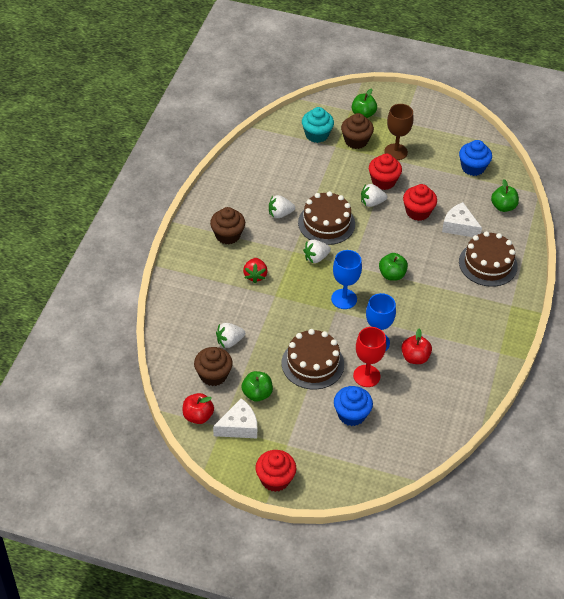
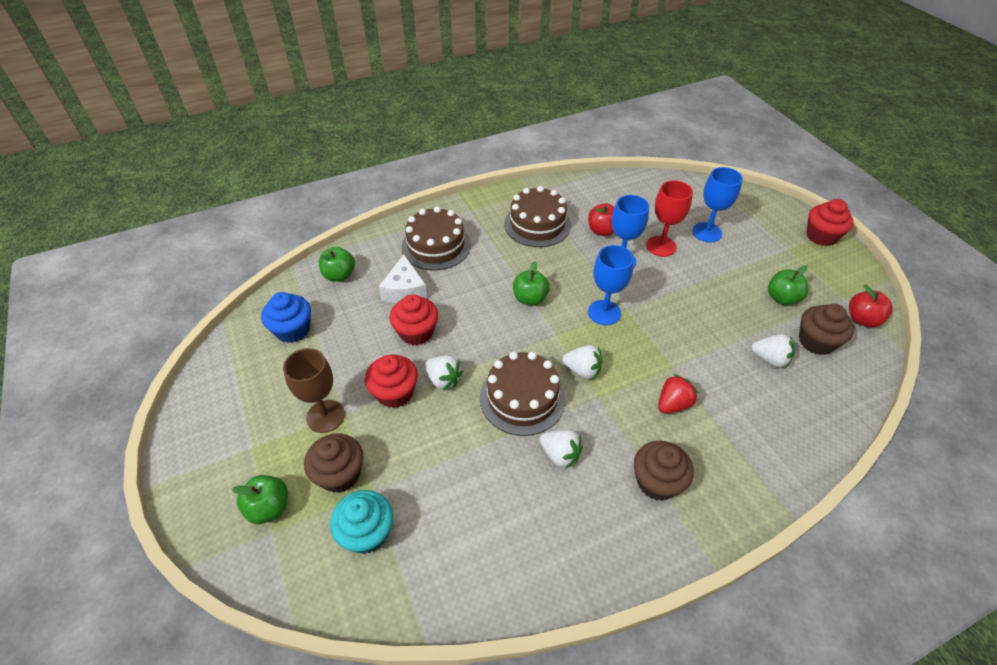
camera: 130 degrees left, 0 degrees up
(239, 426) = (824, 287): white cheese -> none
(312, 363) = (700, 285): brown cake -> brown cake (537, 224)
(351, 414) = (707, 232): blue cupcake -> blue goblet

